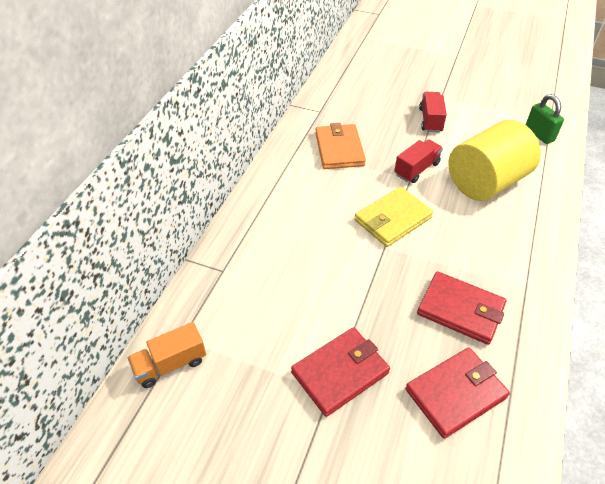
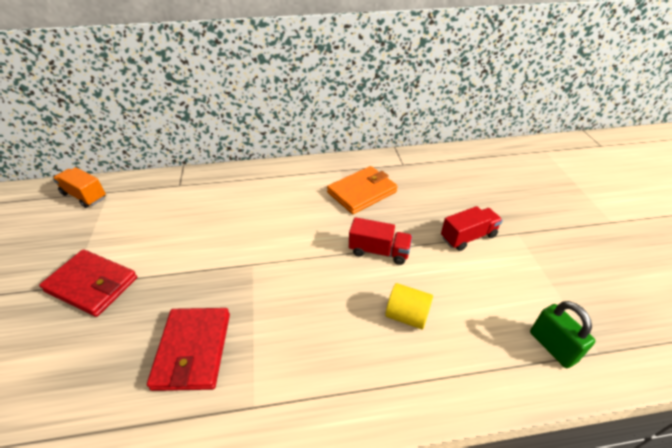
camera: 60 degrees right, 5 degrees down
(393, 219) = (293, 257): yellow wallet -> none
(455, 393) = (80, 379): red wallet -> none
(486, 182) = (407, 315): yellow cylinder -> yellow cylinder, size x0.46
(539, 134) = (552, 346): green padlock -> green padlock turned 60 degrees counterclockwise

